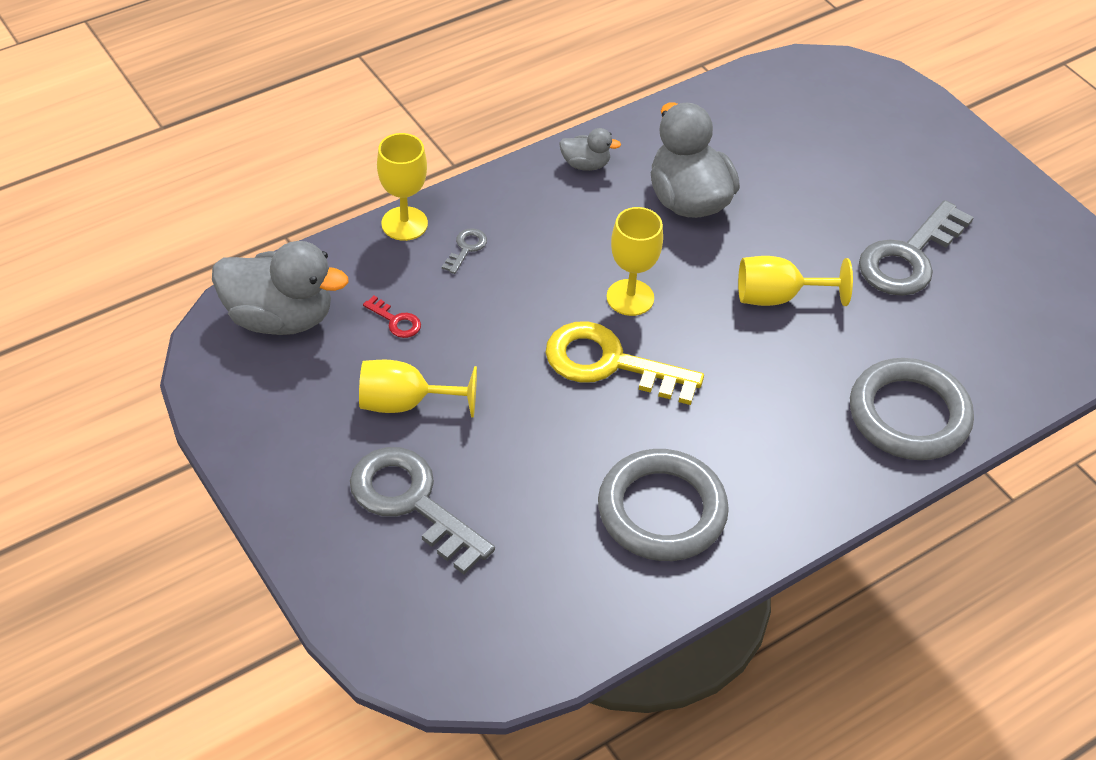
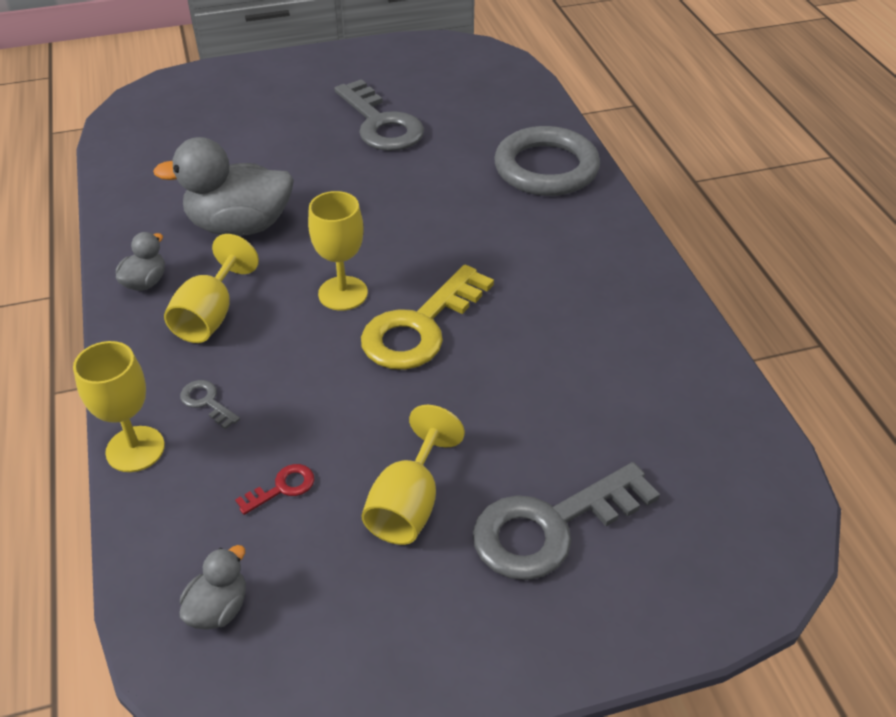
camera: 70 degrees left, 5 degrees down
(280, 318) = (218, 608): grey duck -> grey duck, size x0.48
(662, 510) = (608, 334): grey ring -> none
(777, 297) = (389, 203): yellow goblet -> yellow goblet (210, 316)

